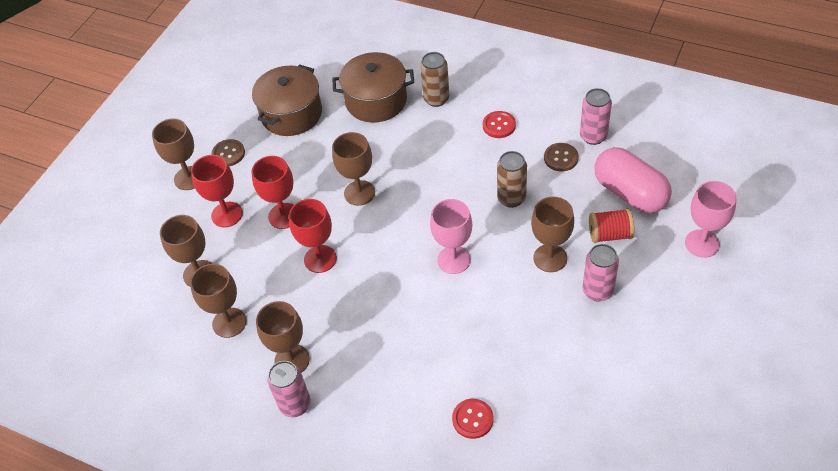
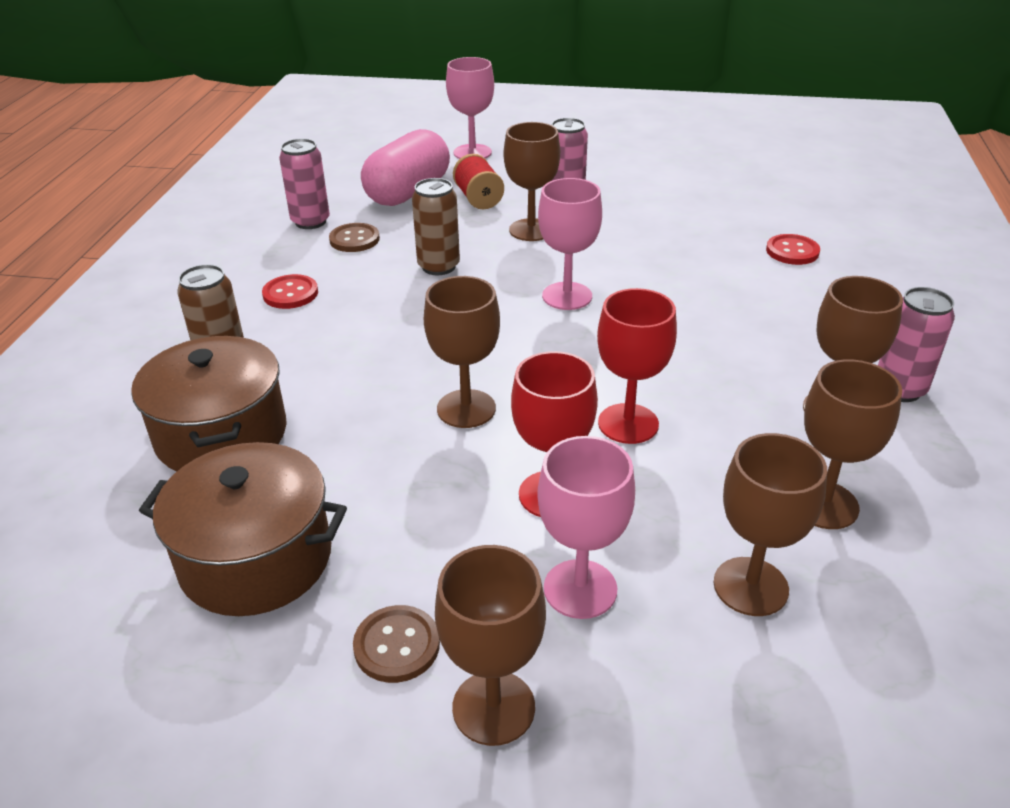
camera: 110 degrees left, 15 degrees down
(227, 214) = (580, 589): red goblet -> pink goblet

